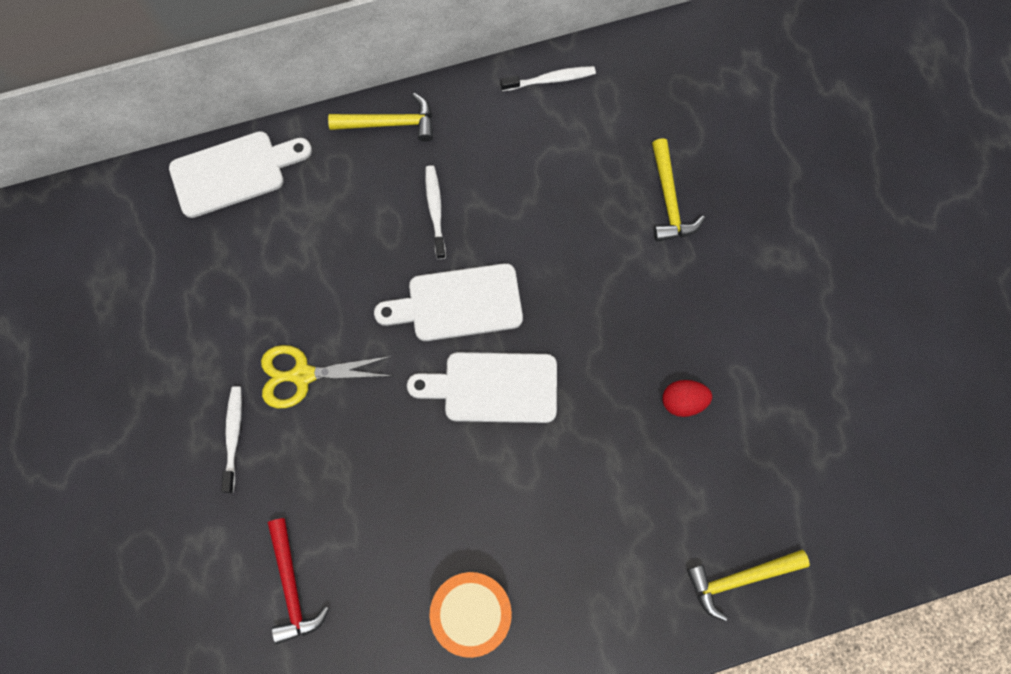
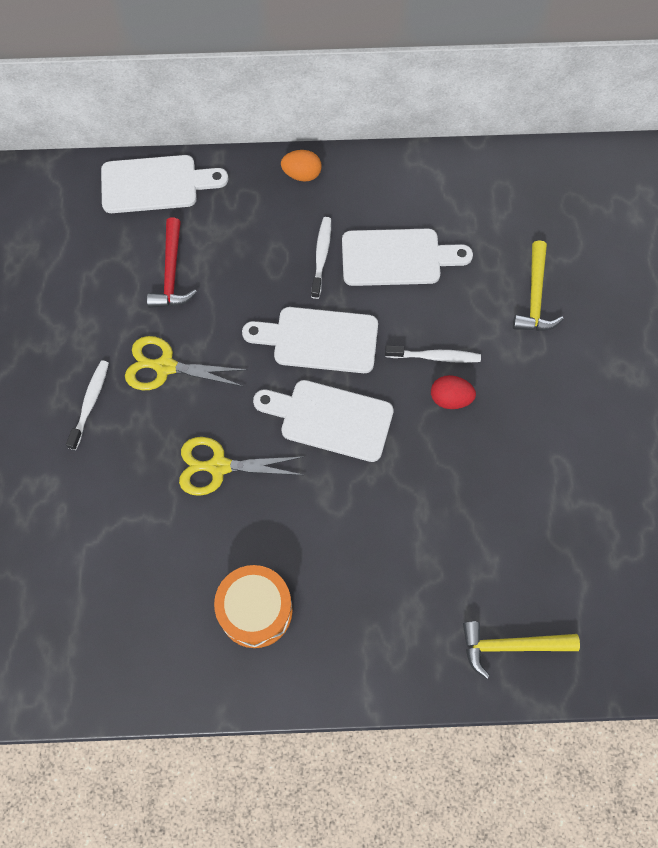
camera: 15 degrees right, 5 degrees down
(292, 586) = (103, 544): red hammer -> red hammer (171, 273)
(389, 123) = (302, 174): yellow hammer -> orange egg
(391, 470) = (219, 466): none -> yellow scissors
(515, 192) = (397, 258): none -> white cutting board
(550, 79) = (455, 170): white toothbrush -> white toothbrush (435, 357)
(683, 402) = (500, 475): red egg -> red egg (450, 399)

